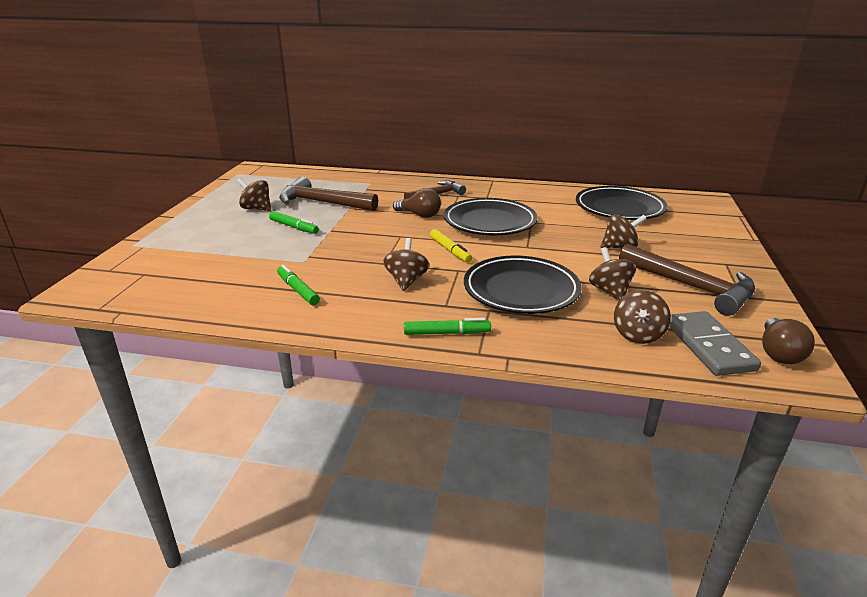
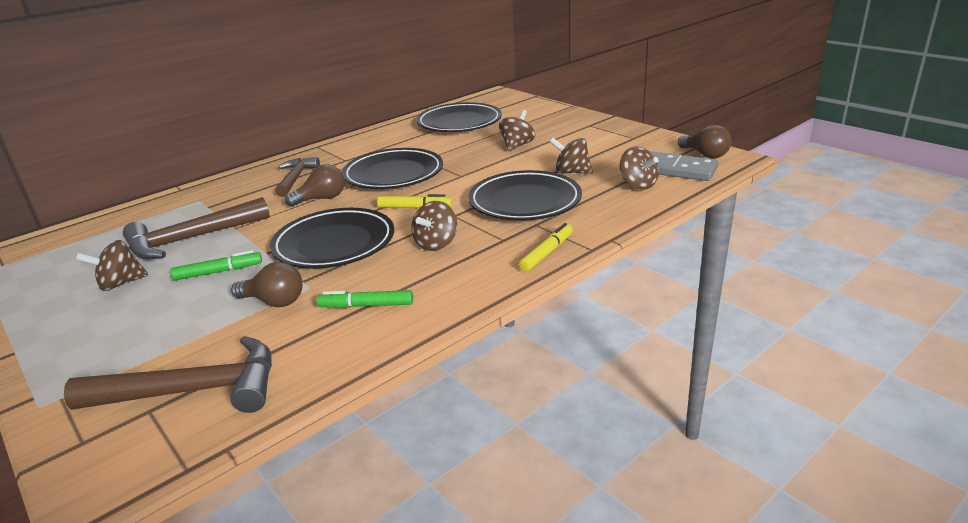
camera: 50 degrees left, 0 degrees up
(276, 258) = (274, 301): none -> brown light bulb
(364, 246) = (334, 244): none -> black plate
(406, 281) = (436, 244): brown spinning top -> brown spinning top turned 105 degrees counterclockwise
(446, 333) = (546, 253): green marker -> yellow marker
(691, 287) = (602, 146): brown hammer -> brown hammer (194, 391)

